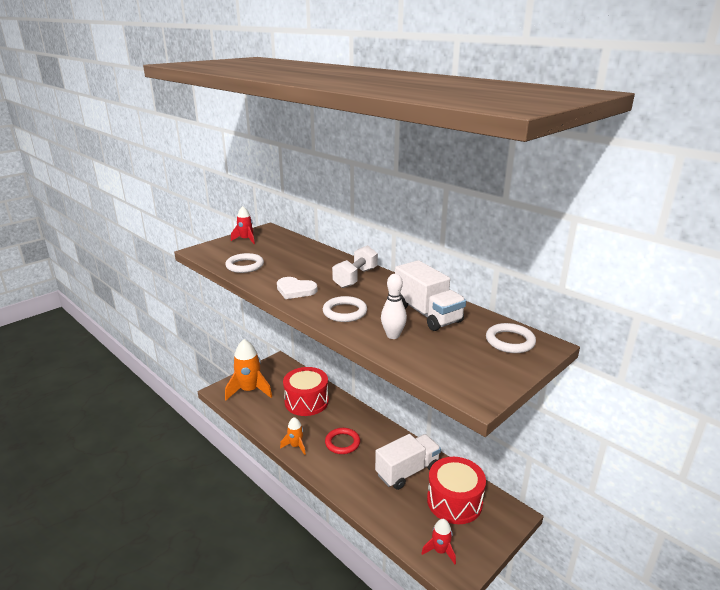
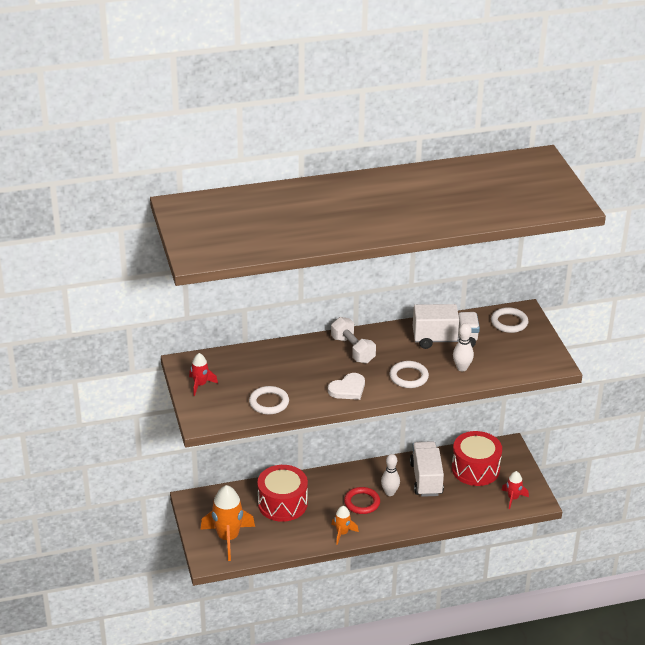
camera: 60 degrees left, 10 degrees up
(369, 455) = (390, 492): none -> white bowling pin

